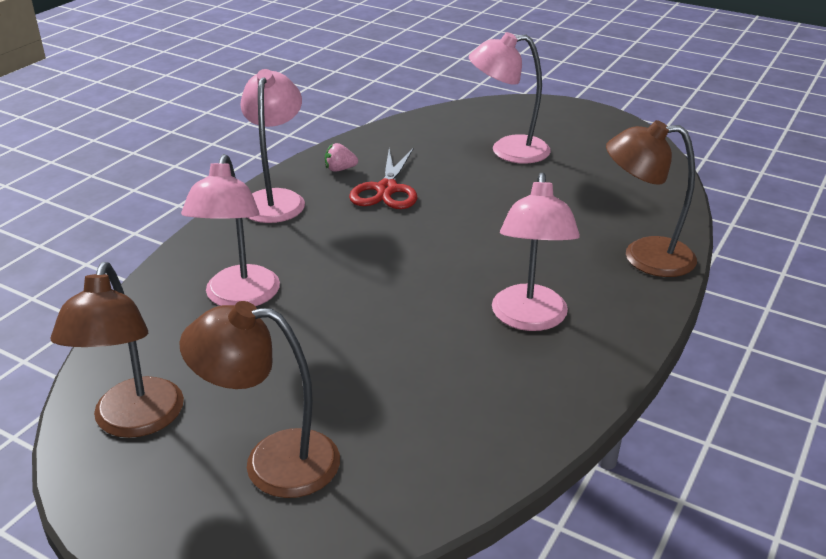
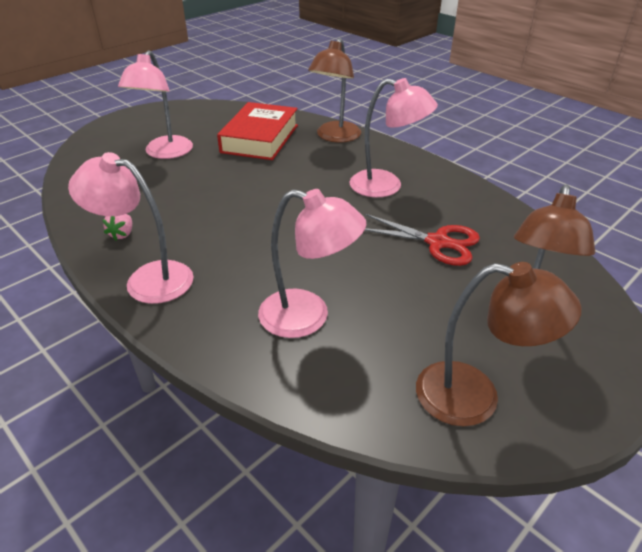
camera: 75 degrees left, 5 degrees up
(386, 189) = (179, 215): red scissors -> red scissors (438, 242)
(591, 201) = (260, 138): none -> red book

